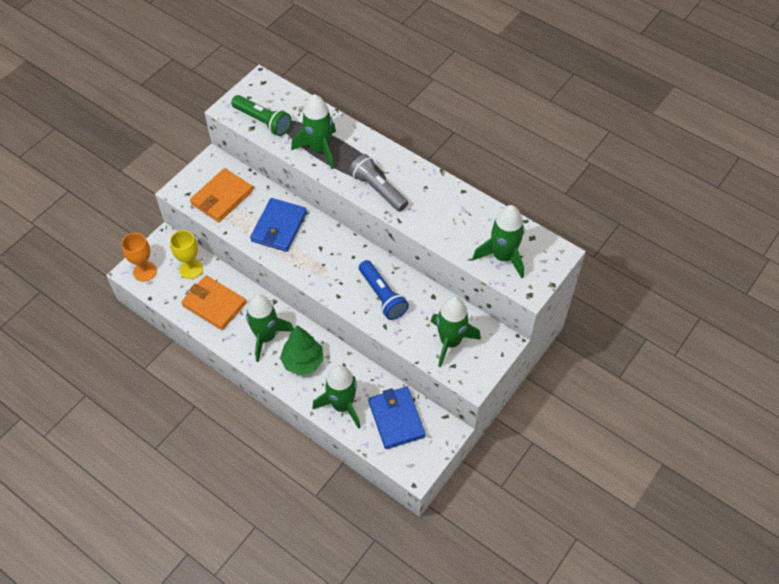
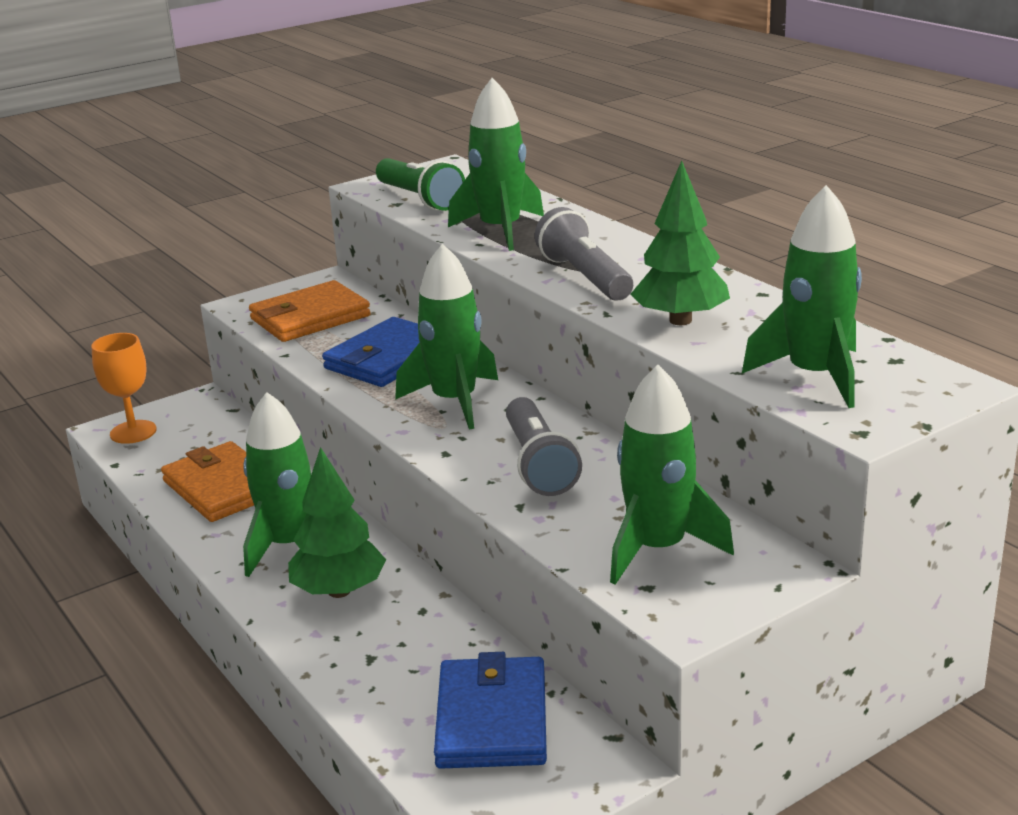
camera: 20 degrees right, 30 degrees down
(191, 269) = (215, 439): yellow goblet -> none
(342, 405) = (380, 673): green rocket -> green rocket (454, 401)
(382, 296) = (538, 464): blue flashlight -> grey flashlight
(434, 221) = (680, 320): none -> green tree

